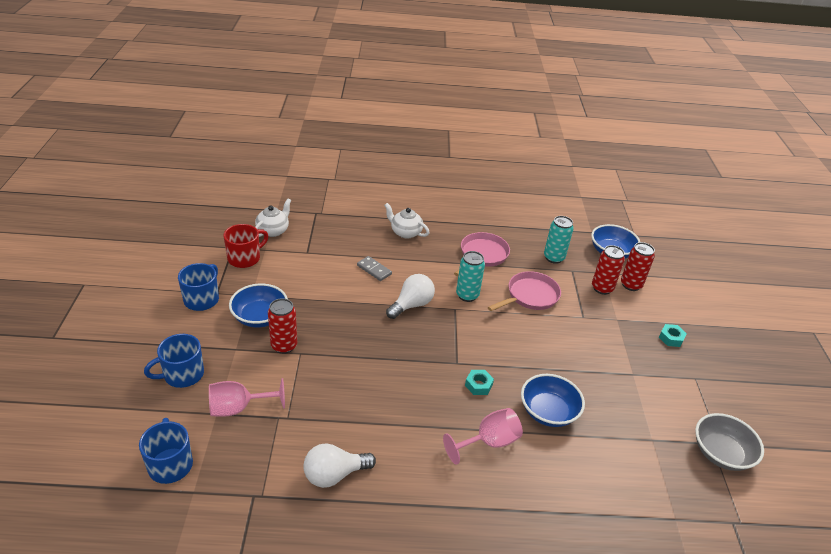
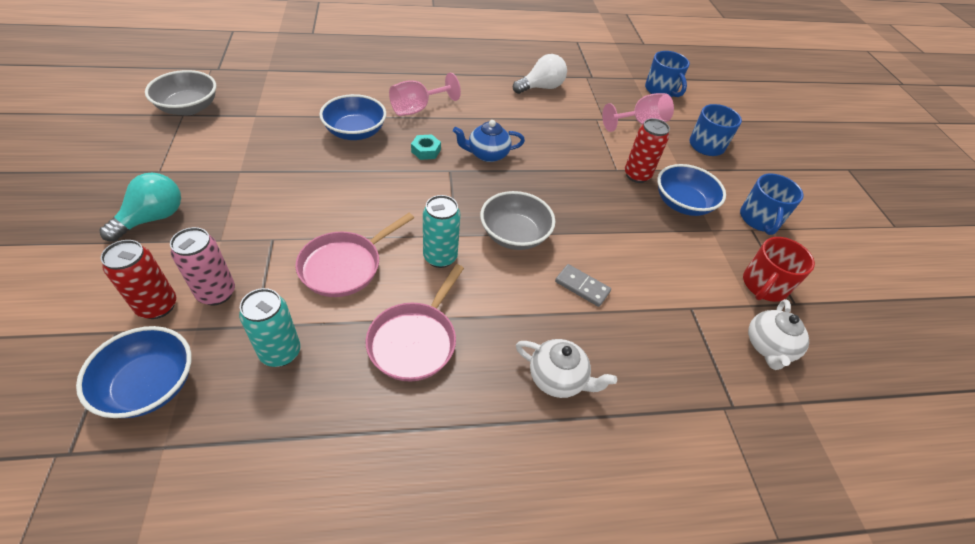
camera: 170 degrees right, 10 degrees up
(411, 305) = (514, 235): white light bulb -> grey bowl
(420, 377) = (487, 154): none -> blue teapot
(602, 288) = (216, 293): red can -> pink can
(671, 338) = (153, 218): turquoise nut -> turquoise light bulb

